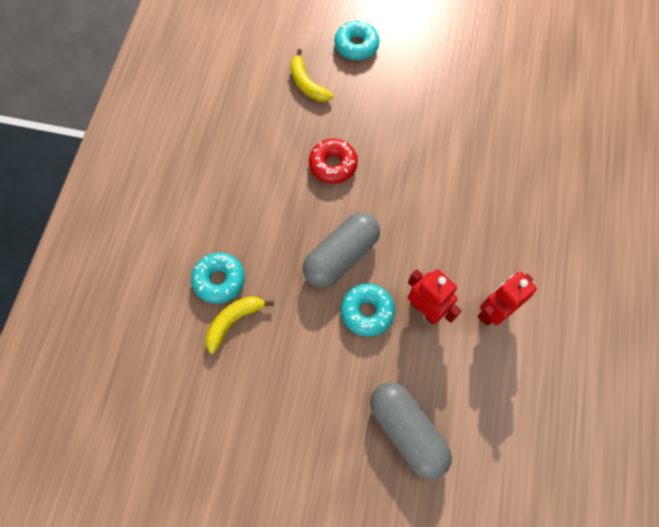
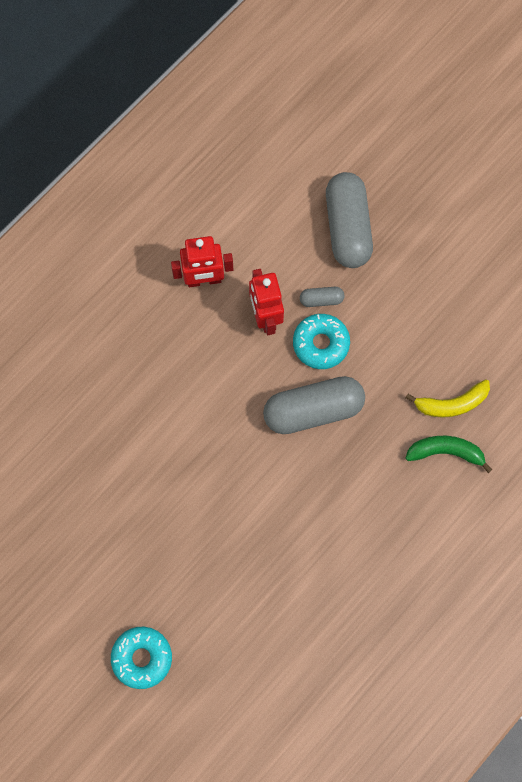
camera: 150 degrees left, 5 degrees up
(219, 280) = (446, 452): turquoise donut -> green banana
(307, 84) = (231, 636): yellow banana -> none
(333, 165) = (263, 515): red donut -> none
(389, 350) = (321, 299): none -> grey capsule

